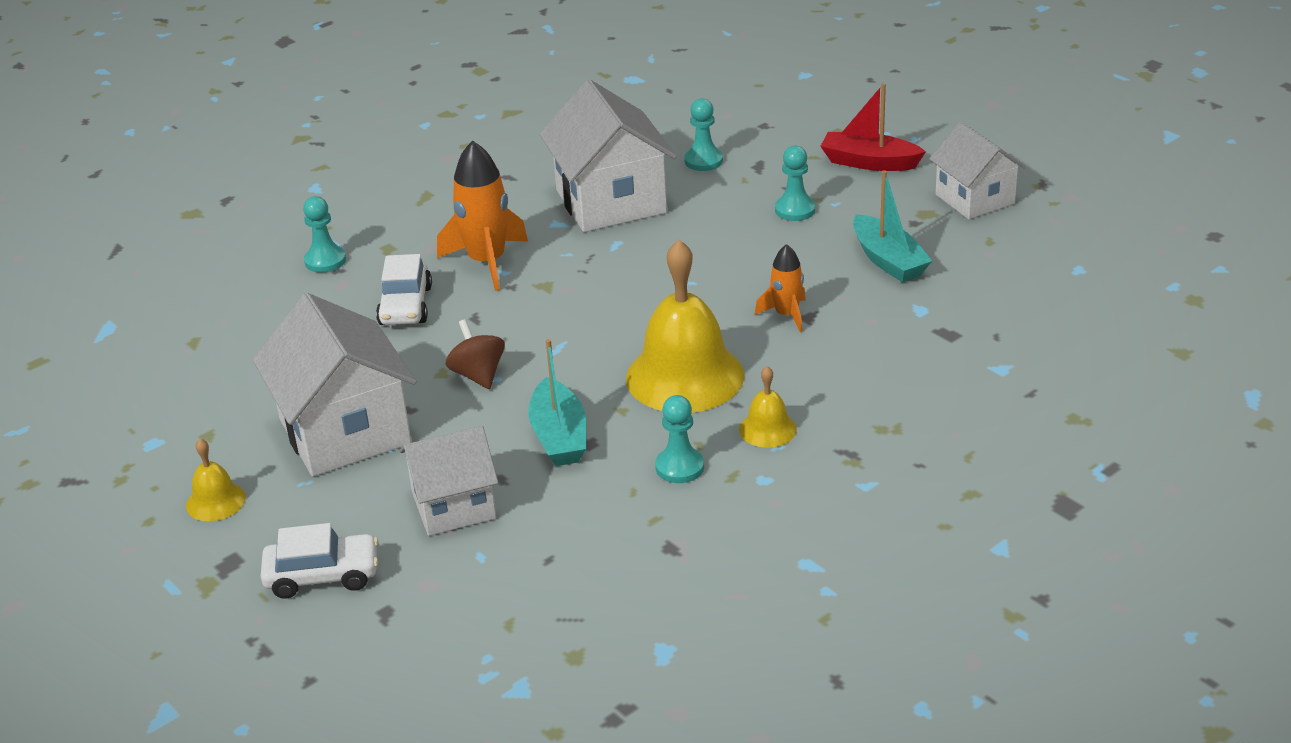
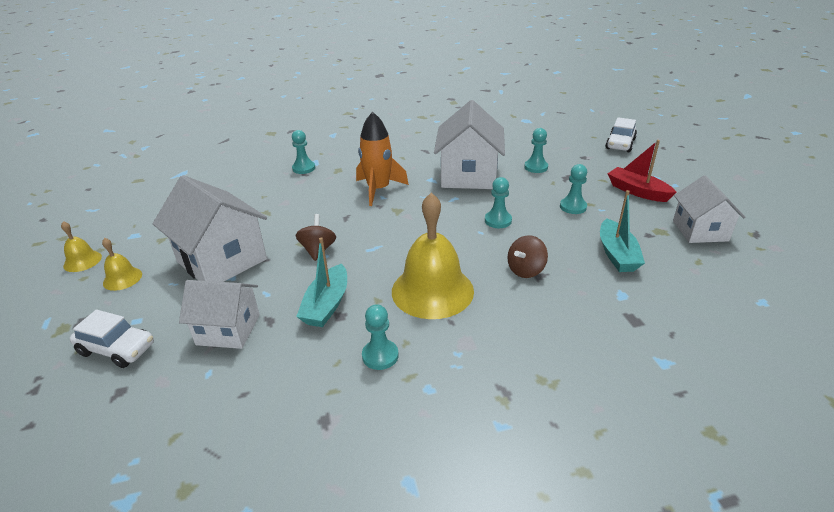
camera: 25 degrees right, 0 degrees up
(345, 432) = (222, 260): white house -> white house turned 45 degrees counterclockwise
(405, 306) = (318, 201): white car -> white car (620, 144)
(704, 259) = (498, 220): none -> turquoise pawn
(767, 429) = (459, 348): yellow bell -> yellow bell (82, 261)
(786, 315) = (525, 270): orange rocket -> brown spinning top

